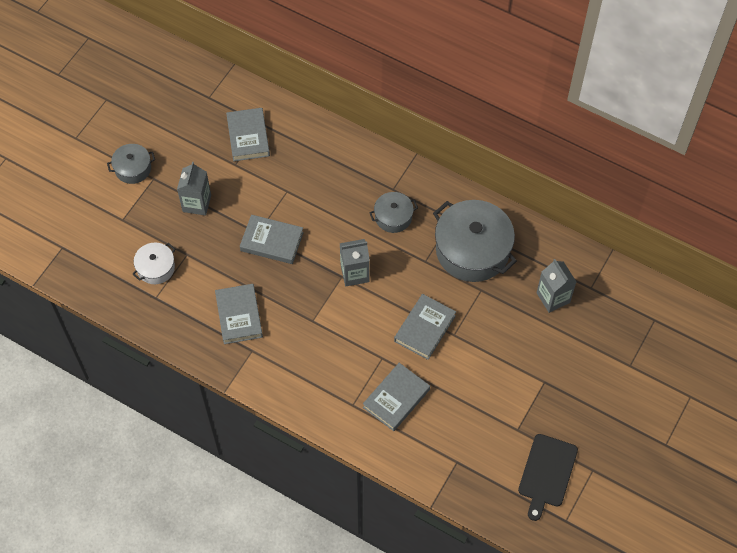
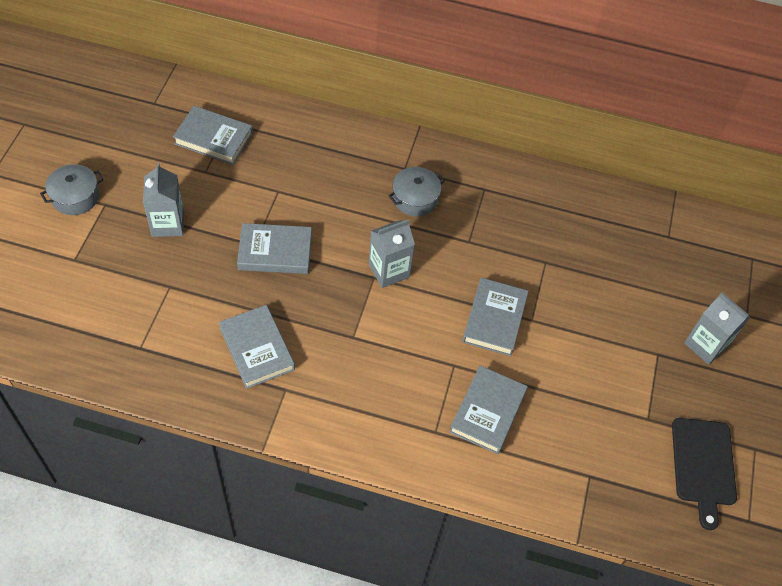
camera: 20 degrees left, 5 degrees down
(156, 268) = (132, 310): white pot -> none
(248, 137) = (214, 138): grey book -> grey book turned 45 degrees counterclockwise
(472, 250) = (520, 219): grey pot -> none
(553, 297) = (631, 255): grey carton -> grey carton (706, 345)

